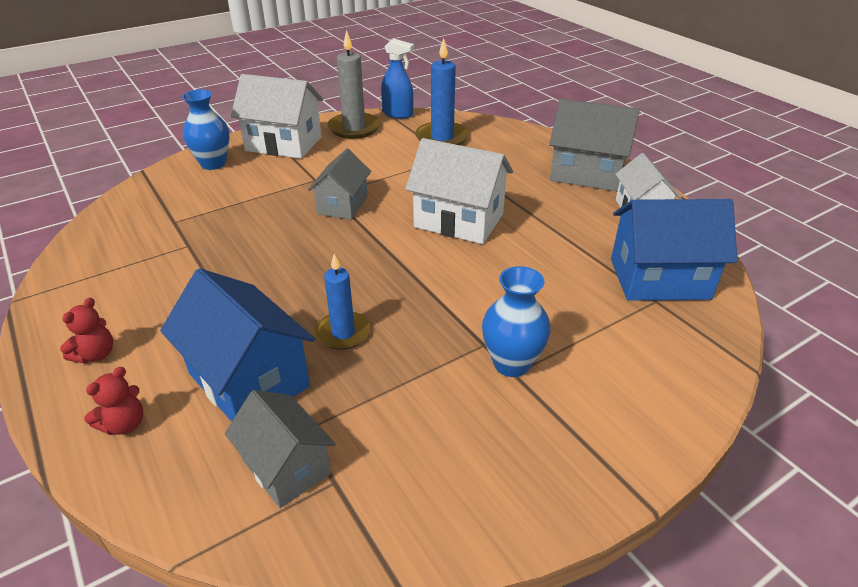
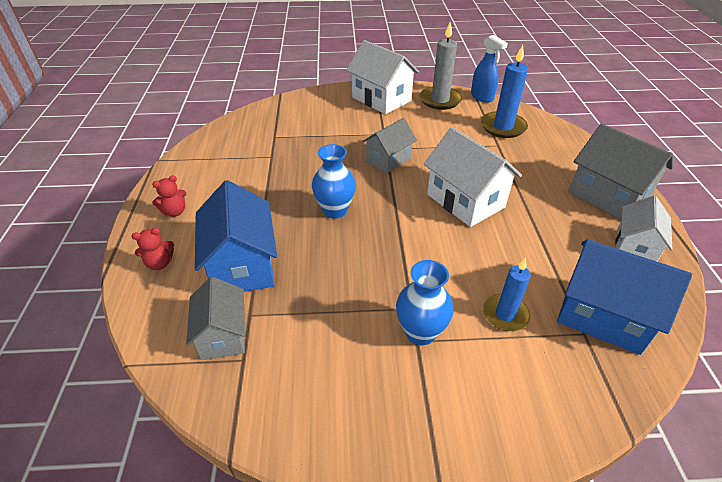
camera: 30 degrees right, 5 degrees up
(213, 164) = (325, 101): blue vase -> blue vase (335, 210)
(343, 333) = (321, 257): blue candle -> blue candle (505, 314)

